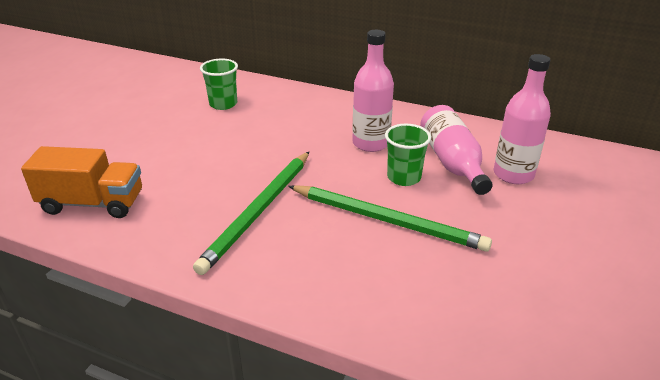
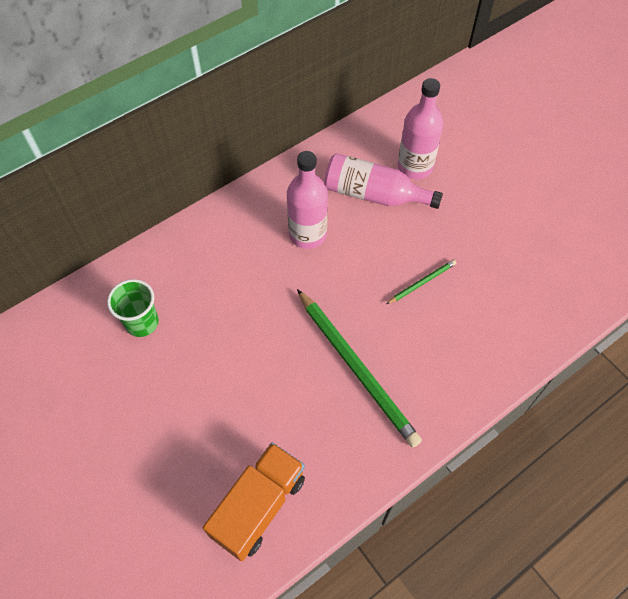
camera: 60 degrees left, 25 degrees up
(387, 220) = (422, 282): green pencil -> green pencil, size x0.46
(404, 177) = (374, 240): green cup -> none

